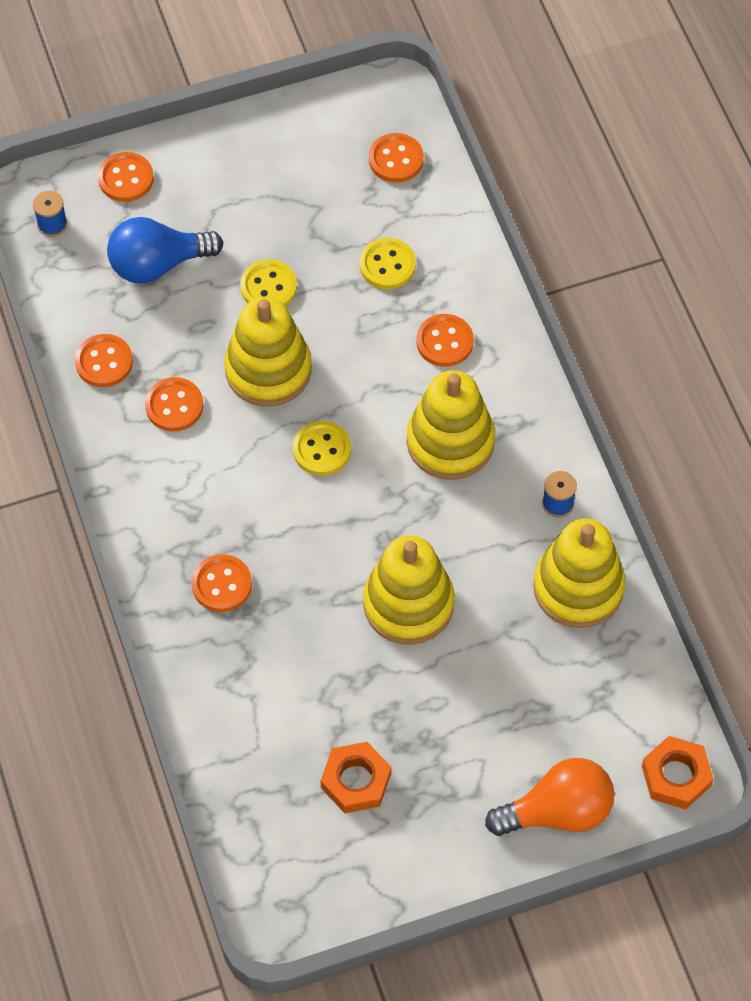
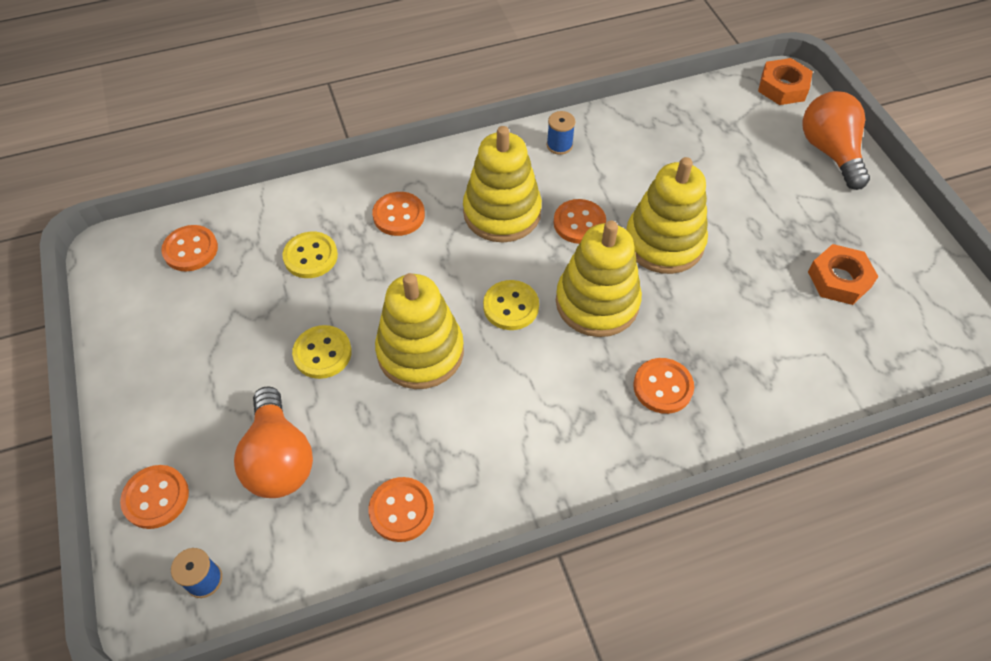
camera: 90 degrees left, 5 degrees down
(158, 264) = (279, 459): blue light bulb -> orange light bulb
(174, 406) = (460, 436): orange button -> orange button (579, 223)
(578, 587) = (634, 135): yellow stacking toy -> yellow stacking toy (597, 302)

